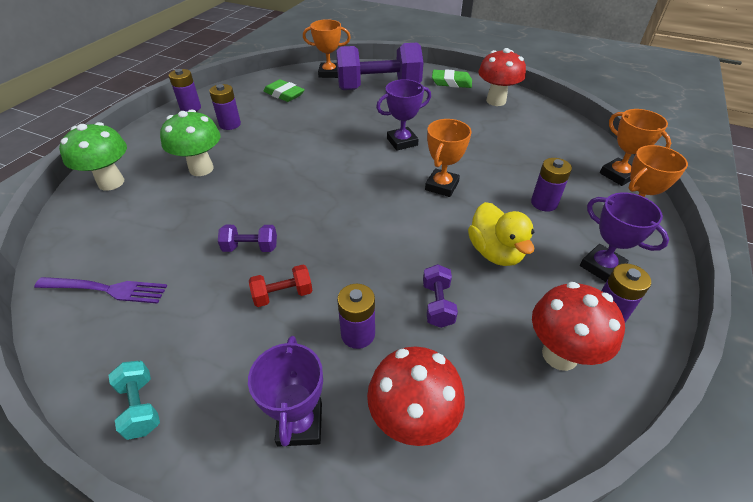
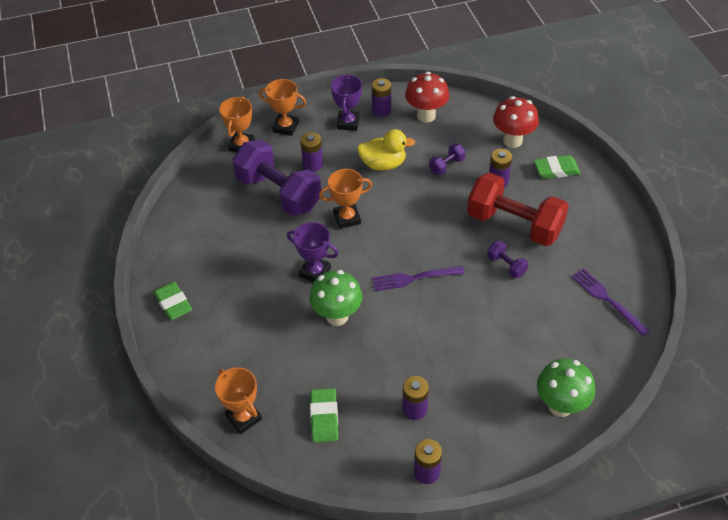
camera: 130 degrees left, 5 degrees up
(141, 406) = (618, 222): turquoise dumbbell -> none
(201, 169) = (483, 365): green mushroom -> green mushroom (337, 316)
(283, 295) = (514, 224): red dumbbell -> red dumbbell, size x2.34
(300, 424) = (556, 170): purple trophy -> green eraser
(324, 184) = (414, 278): none -> purple fork
(378, 88) = (237, 351): purple dumbbell -> purple dumbbell (279, 193)
(495, 252) = (383, 164): yellow duck -> yellow duck turned 60 degrees clockwise
(496, 101) = (185, 253): red mushroom -> none

